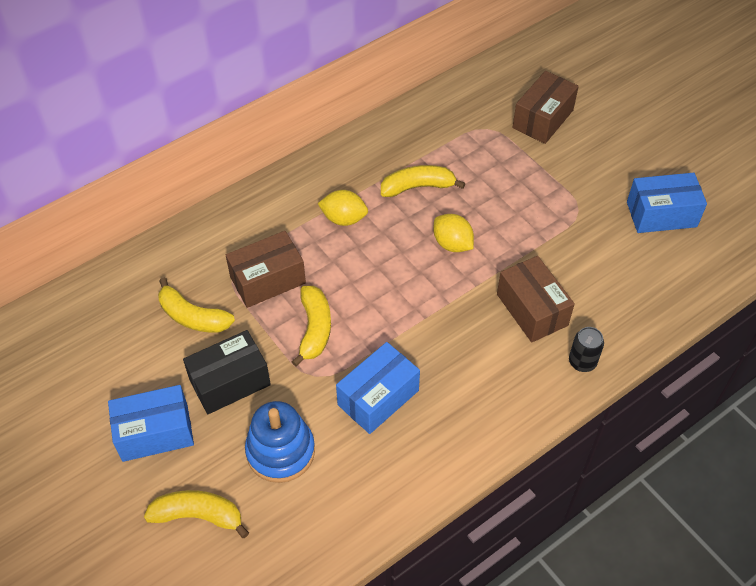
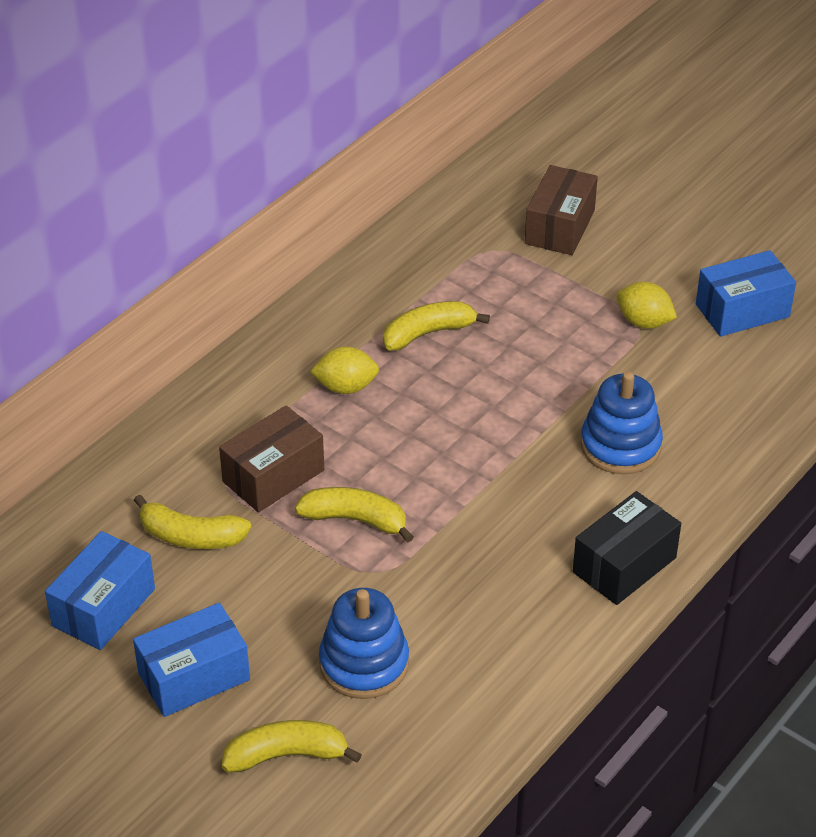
camera: 15 degrees left, 10 degrees down
(230, 382) = (269, 600): black box -> black box (624, 565)
(314, 329) = (355, 520): yellow banana -> yellow banana turned 60 degrees counterclockwise
(378, 398) = (464, 580): blue box -> blue box (104, 607)
(452, 244) = (495, 391): yellow lemon -> yellow lemon (644, 322)
(532, 309) = (620, 446): brown box -> blue stacking toy
(582, 362) = (700, 491): black can -> none

